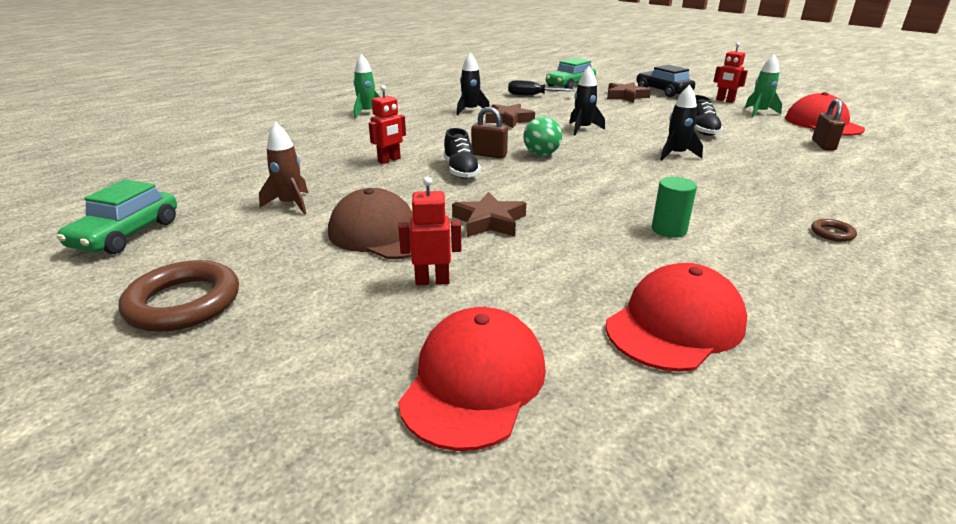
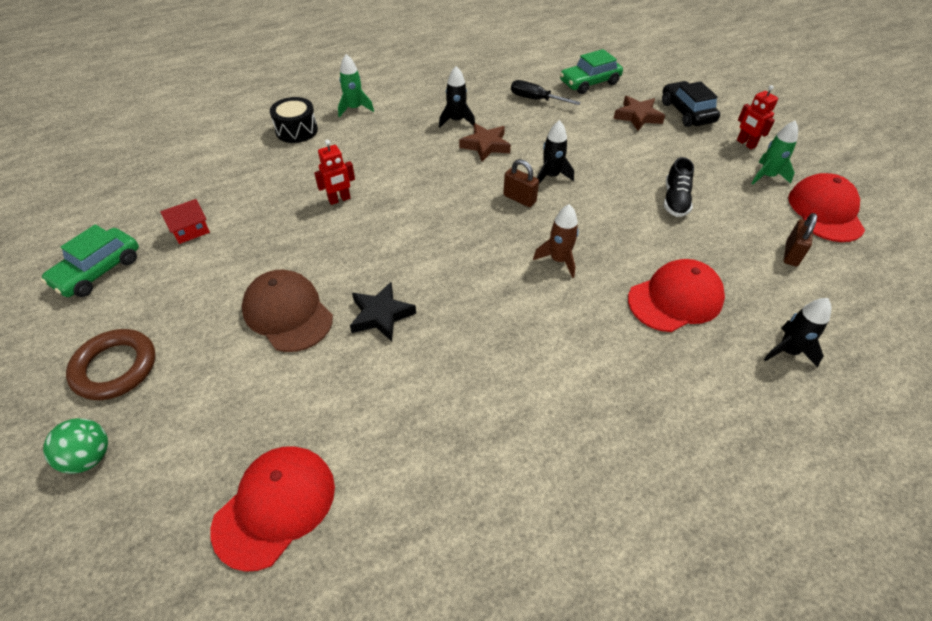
camera: 15 degrees right, 20 degrees up
(233, 195) = (191, 231): none -> red house
(291, 204) = (231, 254): brown rocket -> brown rocket (558, 260)
(316, 128) = (296, 130): none -> black drum
(432, 281) = (298, 385): red robot -> none
(461, 170) = (395, 230): black shoe -> none
(489, 155) = (433, 207): brown padlock -> brown padlock (519, 199)
(489, 221) = (381, 315): brown star -> black star
(541, 154) = (483, 216): green ball -> green ball (89, 457)
(669, 230) = (530, 362): green cylinder -> none
(675, 324) = (455, 486): red cap -> red cap (675, 299)
(676, 155) = (618, 242): black rocket -> black rocket (788, 351)
(832, 233) = (680, 402): brown ring -> none

